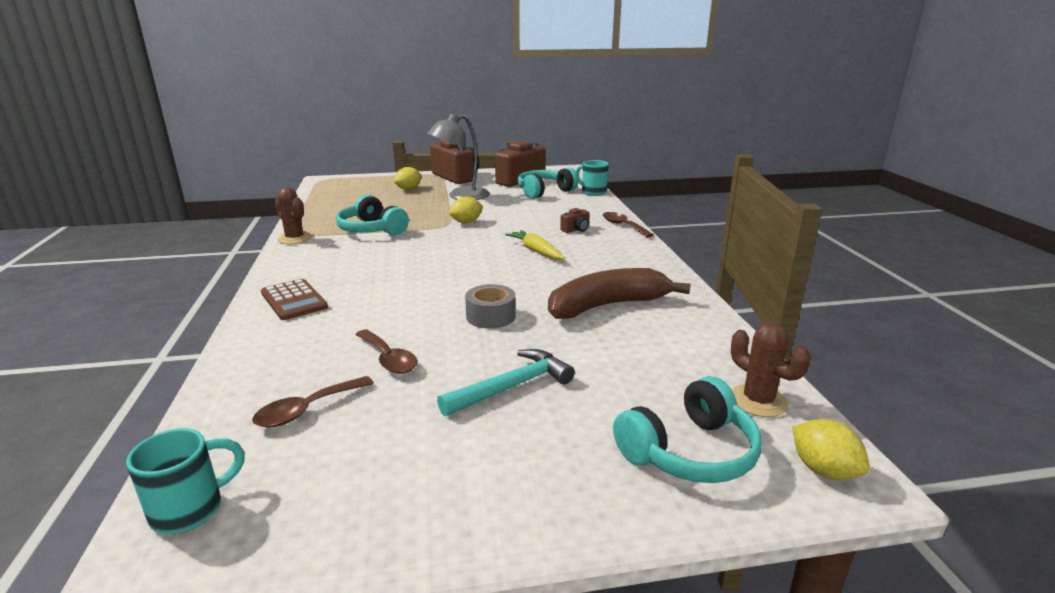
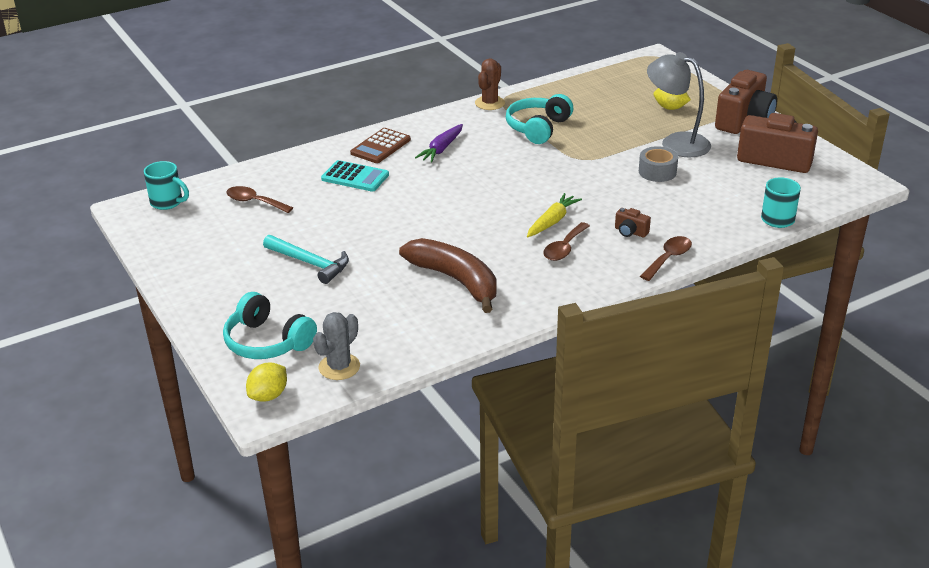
camera: 70 degrees right, 10 degrees up
(340, 325) = (355, 177): none -> turquoise calculator
(347, 272) = (441, 149): none -> purple carrot
(388, 359) = (321, 209): brown spoon -> brown spoon (564, 248)
(466, 222) = (598, 167): yellow lemon -> none
(491, 316) = (403, 231): grey tape -> grey tape (657, 172)
(544, 192) = (745, 187): turquoise headphones -> none
(758, 401) = (339, 367): brown cactus -> grey cactus

